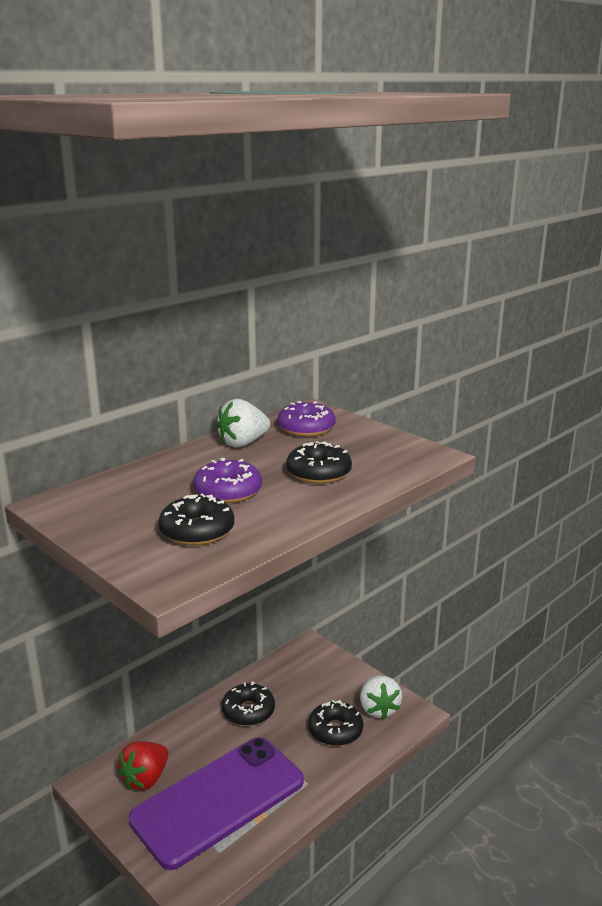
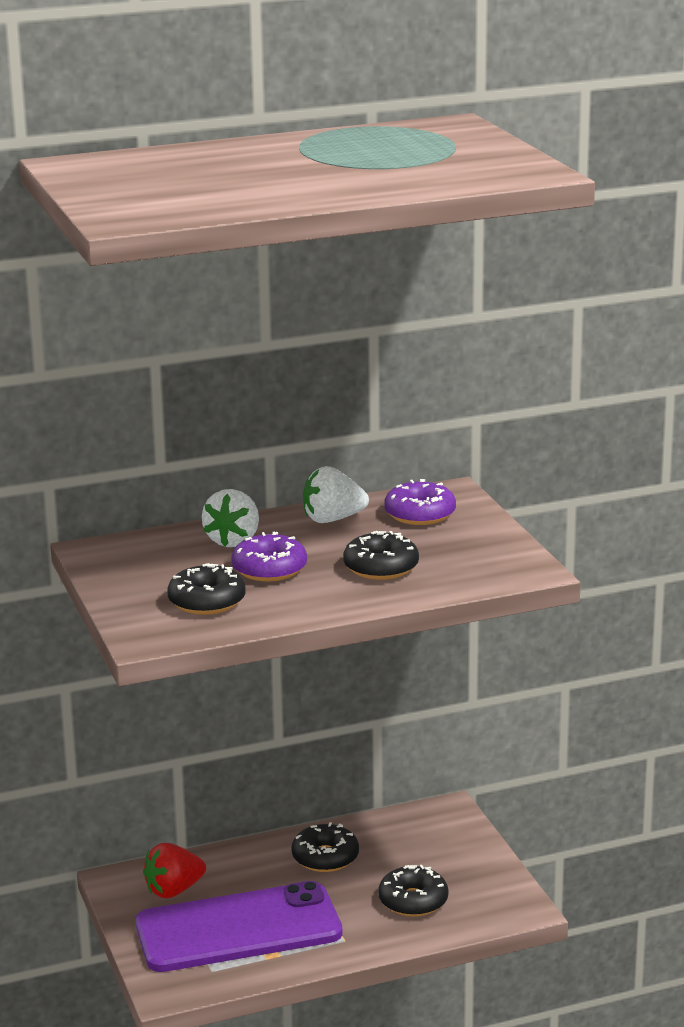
camera: 25 degrees right, 0 degrees up
(378, 709) = (482, 893): white strawberry -> white strawberry (233, 540)

